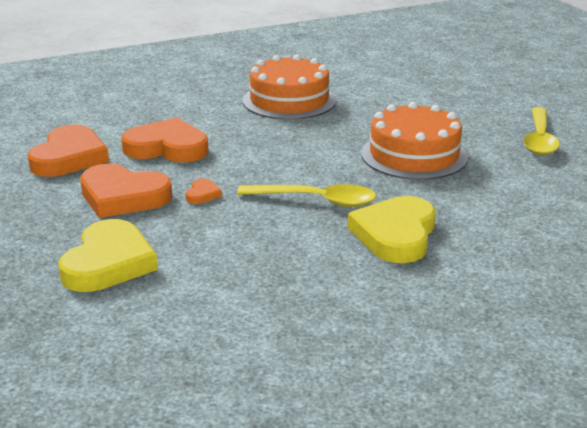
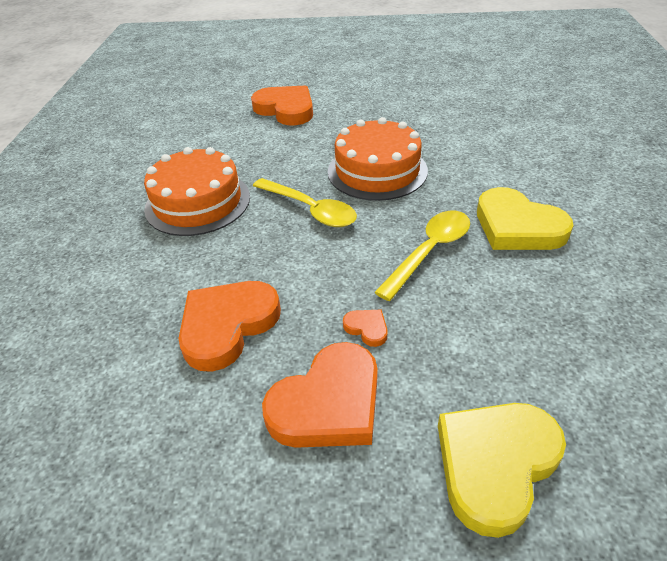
camera: 60 degrees left, 15 degrees up
(69, 157) = (172, 434): orange heart -> orange heart (286, 109)
(108, 263) = (495, 464): yellow heart -> yellow heart turned 90 degrees counterclockwise
(539, 139) = (393, 109): yellow spoon -> yellow spoon (310, 209)

